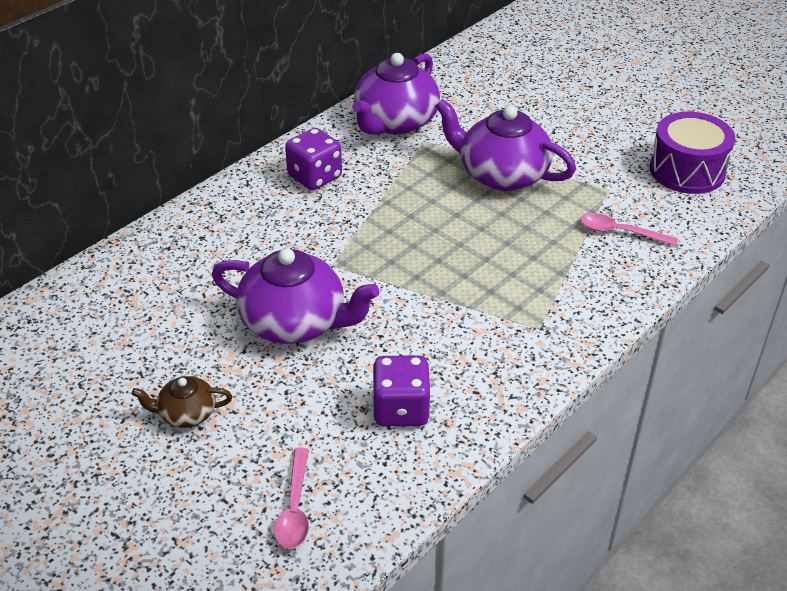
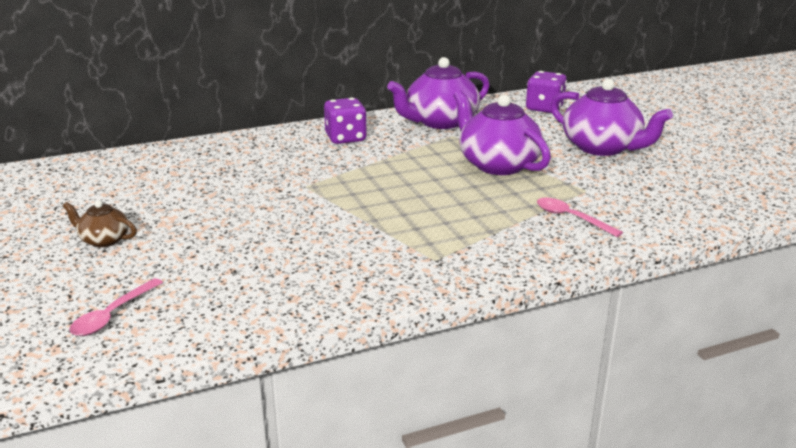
camera: 25 degrees right, 15 degrees down
(296, 322) = (241, 210): purple teapot -> purple teapot (602, 148)
(401, 409) = (263, 279): purple dice -> purple dice (544, 108)
(687, 170) = (674, 194): purple drum -> none

